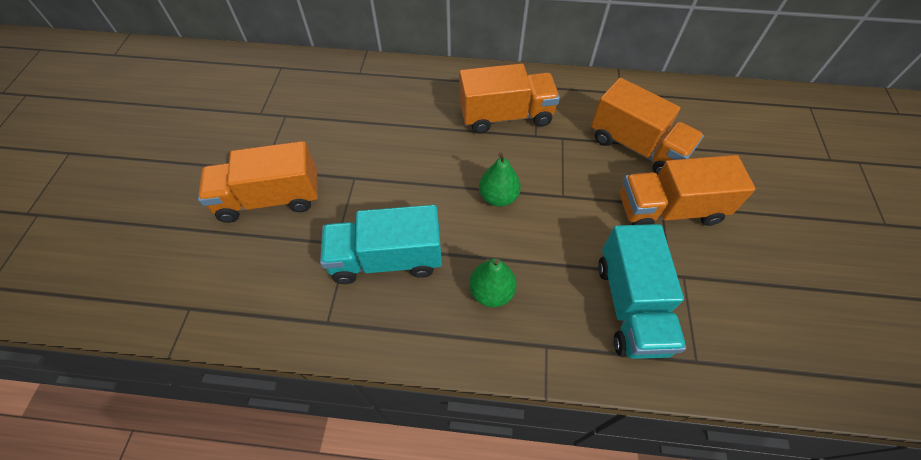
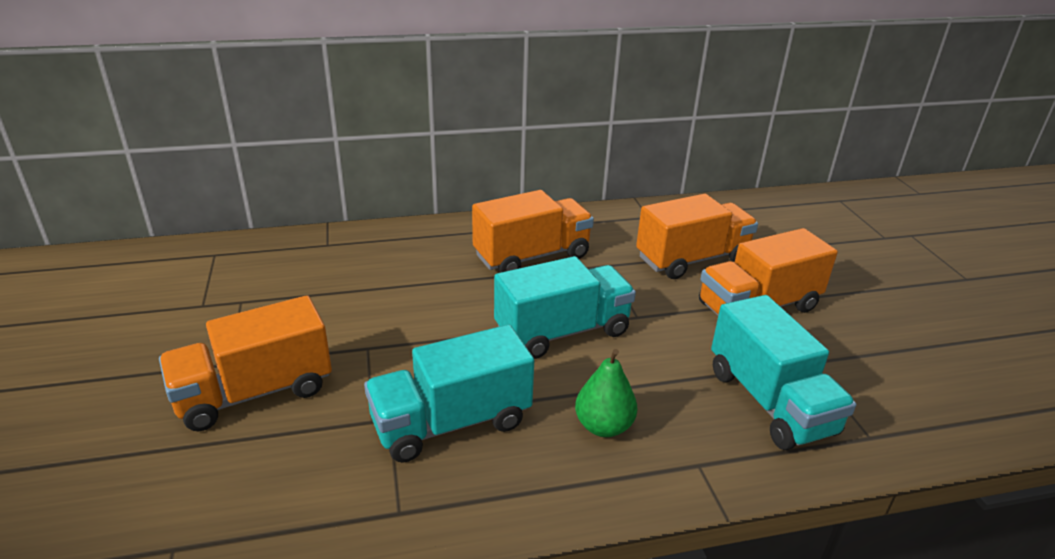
camera: 20 degrees left, 25 degrees down
(498, 197) = (562, 332): green pear -> turquoise truck
(636, 147) = (692, 259): orange truck -> orange truck turned 45 degrees counterclockwise

